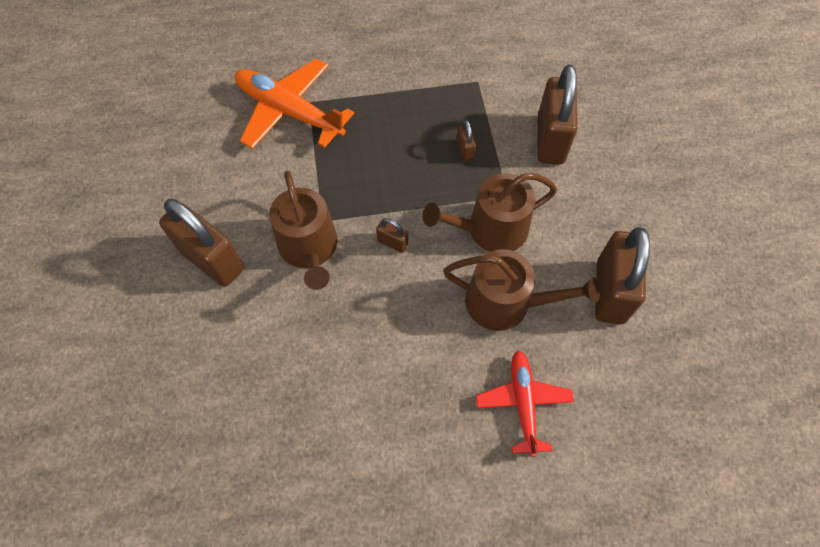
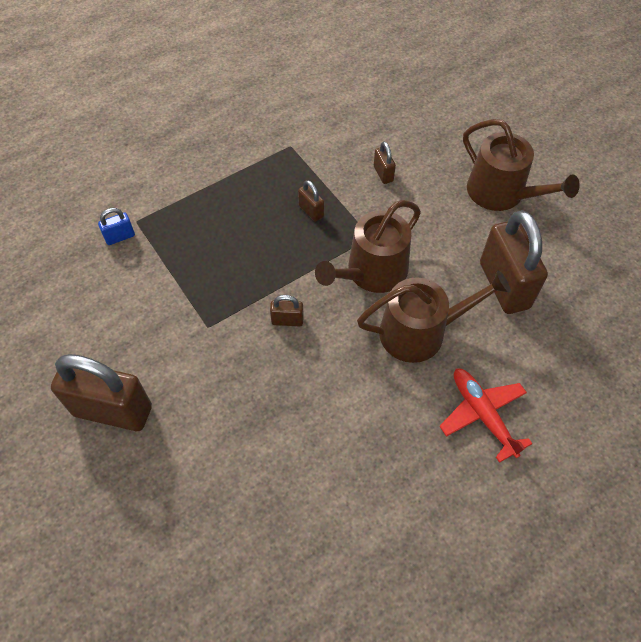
camera: 25 degrees left, 5 degrees down
(289, 111) = (120, 237): orange plane -> blue padlock
(309, 248) = (208, 359): brown watering can -> brown watering can (501, 193)
(550, 140) = (383, 174): brown padlock -> brown padlock, size x0.44

